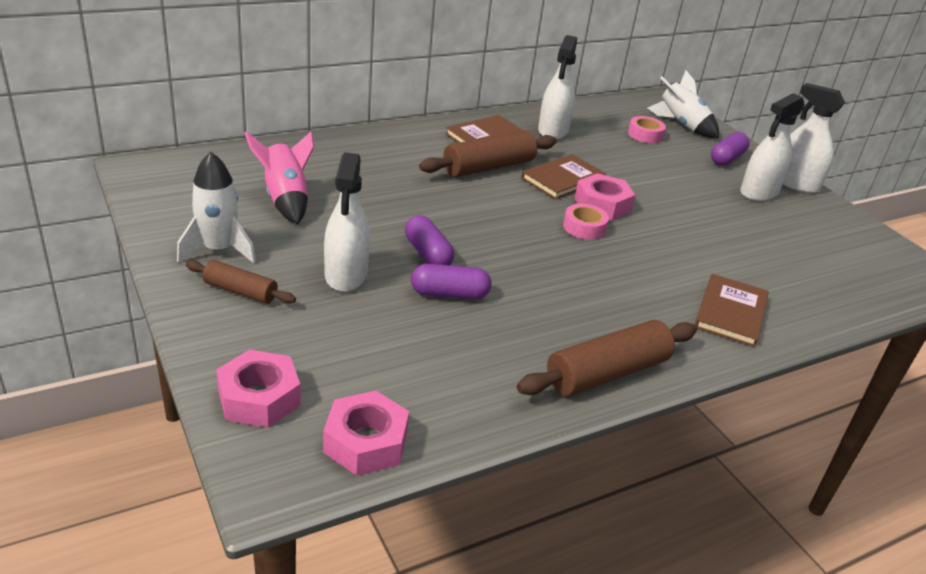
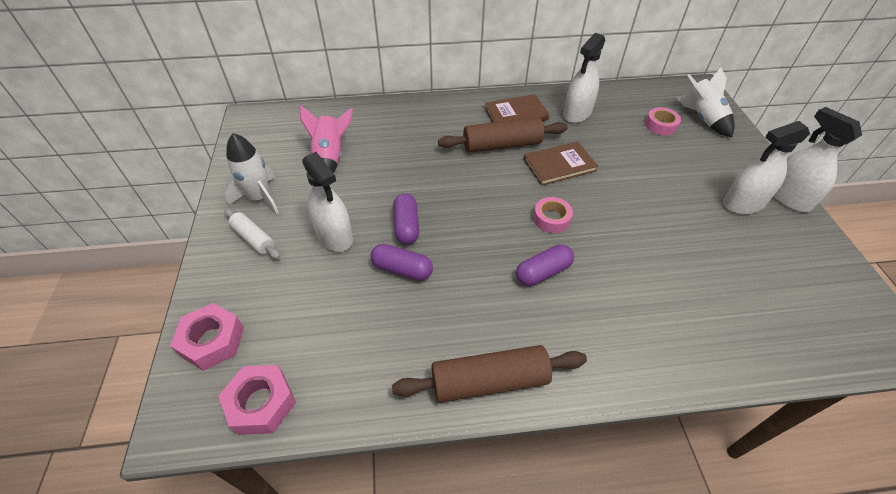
camera: 25 degrees right, 15 degrees up
(240, 291) = (254, 238): brown rolling pin -> white rolling pin
(346, 275) = (334, 236): white spray bottle -> white spray bottle turned 60 degrees counterclockwise
(602, 205) = (580, 197): pink nut -> none
(727, 159) = (729, 160): purple capsule -> purple capsule (543, 272)
(730, 312) = (641, 338): brown book -> none

